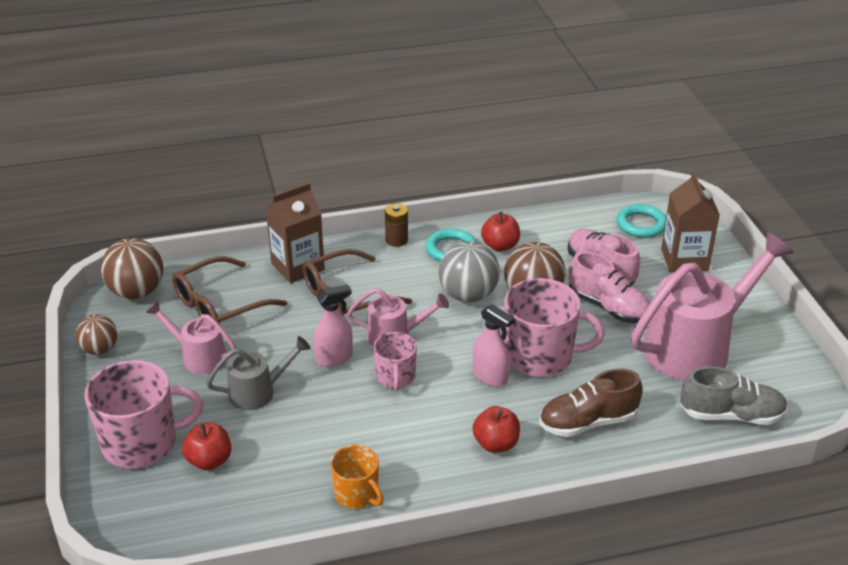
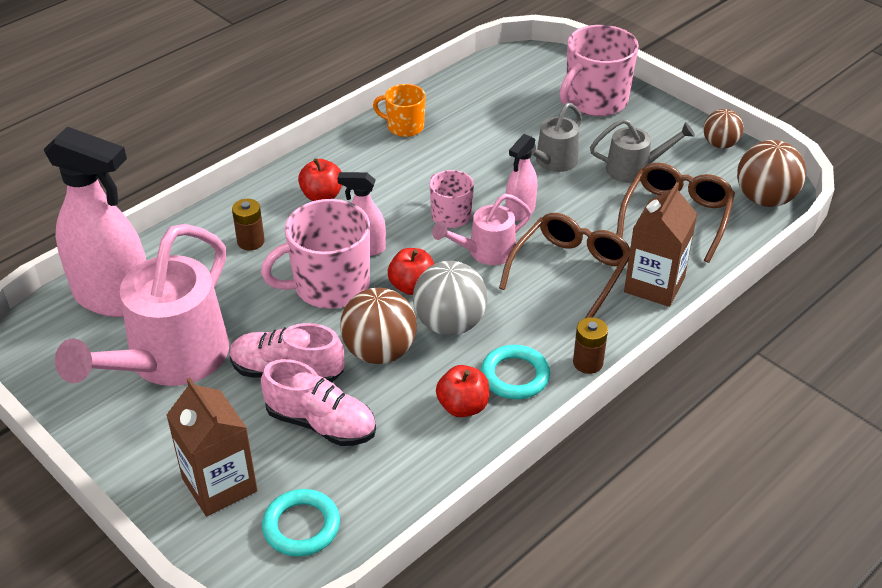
camera: 150 degrees right, 5 degrees up
(198, 356) = (635, 169): pink watering can -> grey watering can
(209, 460) = (533, 108): red apple -> red apple (412, 286)
(588, 422) = (251, 241): brown shoe -> brown battery
(731, 415) = (114, 298): grey shoe -> pink spray bottle

